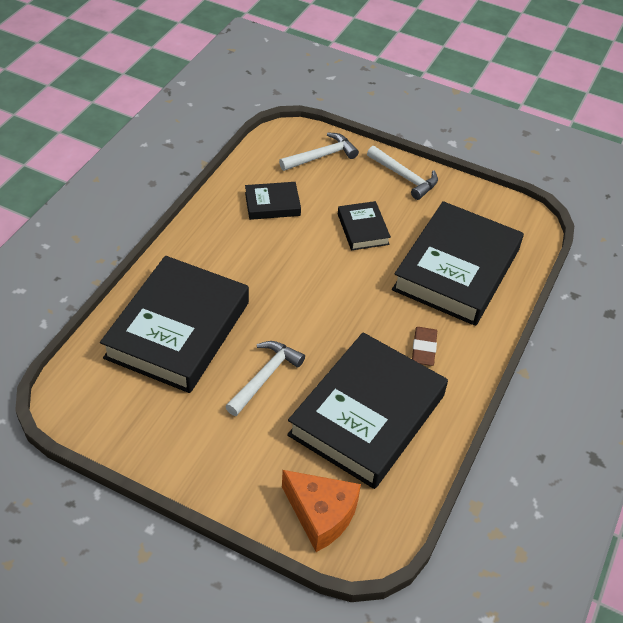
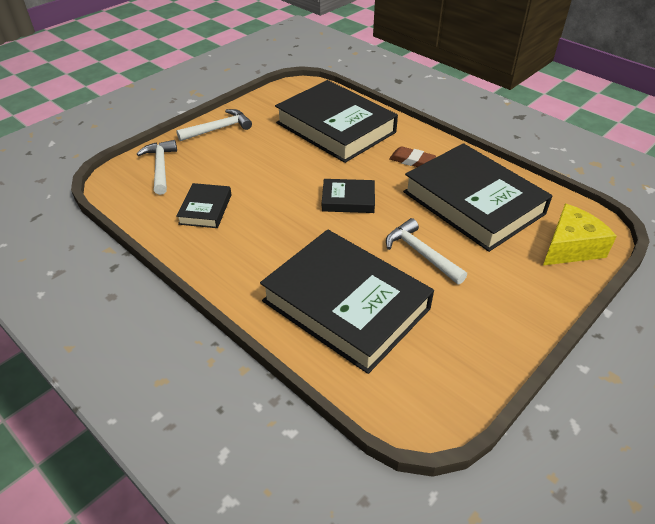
camera: 70 degrees left, 5 degrees down
(321, 514) = (570, 247): orange cheese -> yellow cheese
(363, 229) = (268, 163): black book -> black book (348, 200)

